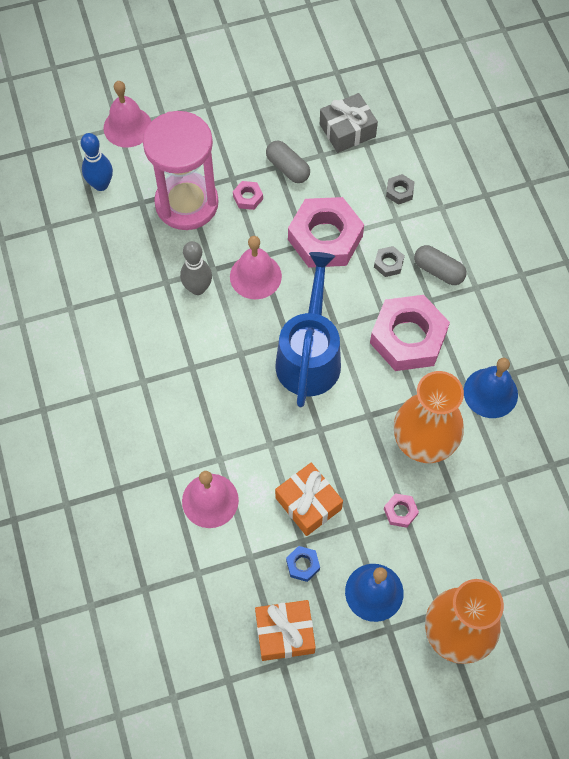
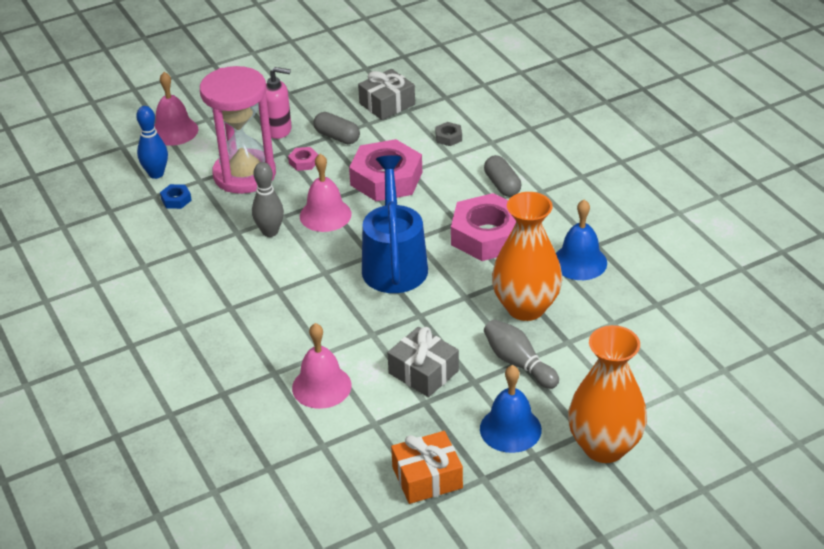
camera: 10 degrees left, 25 degrees down
(232, 147) = (279, 130): none -> pink soap dispenser
(303, 565) = (431, 420): blue nut -> blue nut (176, 200)
(308, 503) = (423, 372): orange gift -> grey gift
(388, 263) = (452, 187): grey nut -> none
(400, 512) = (518, 363): pink nut -> grey bowling pin
(438, 271) = (502, 185): grey capsule -> grey capsule turned 45 degrees clockwise

